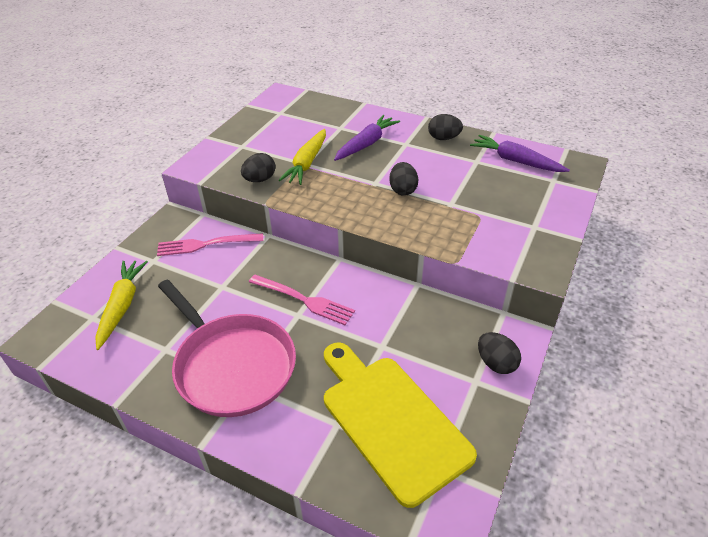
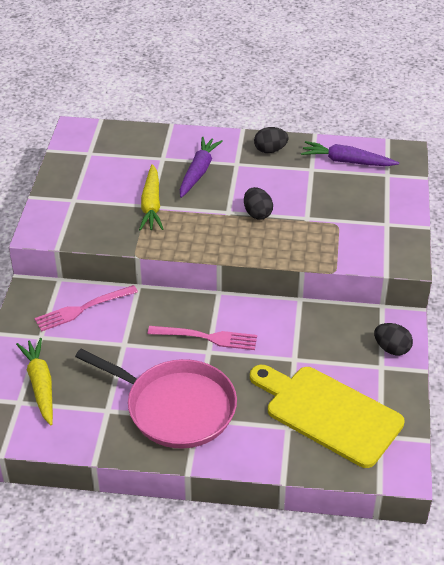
camera: 20 degrees left, 0 degrees up
(260, 179) = (115, 232): black egg -> none

